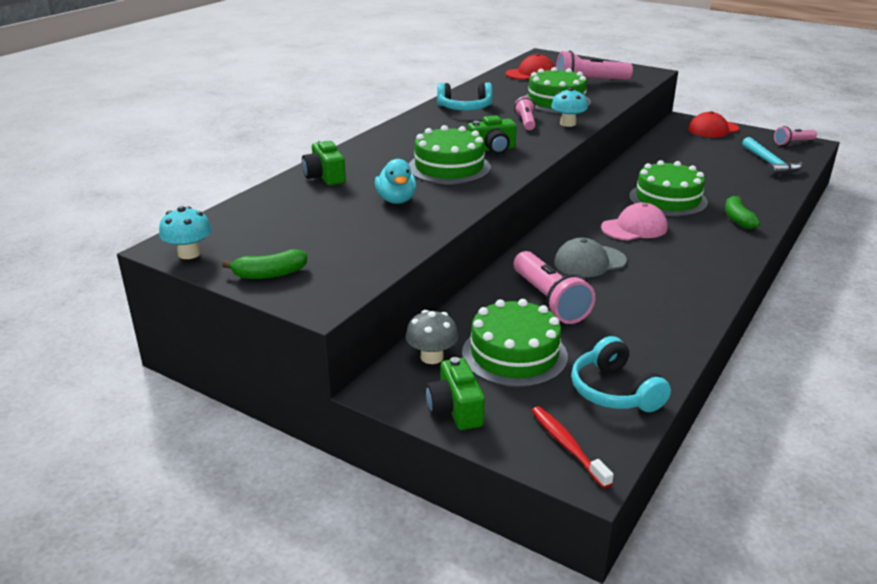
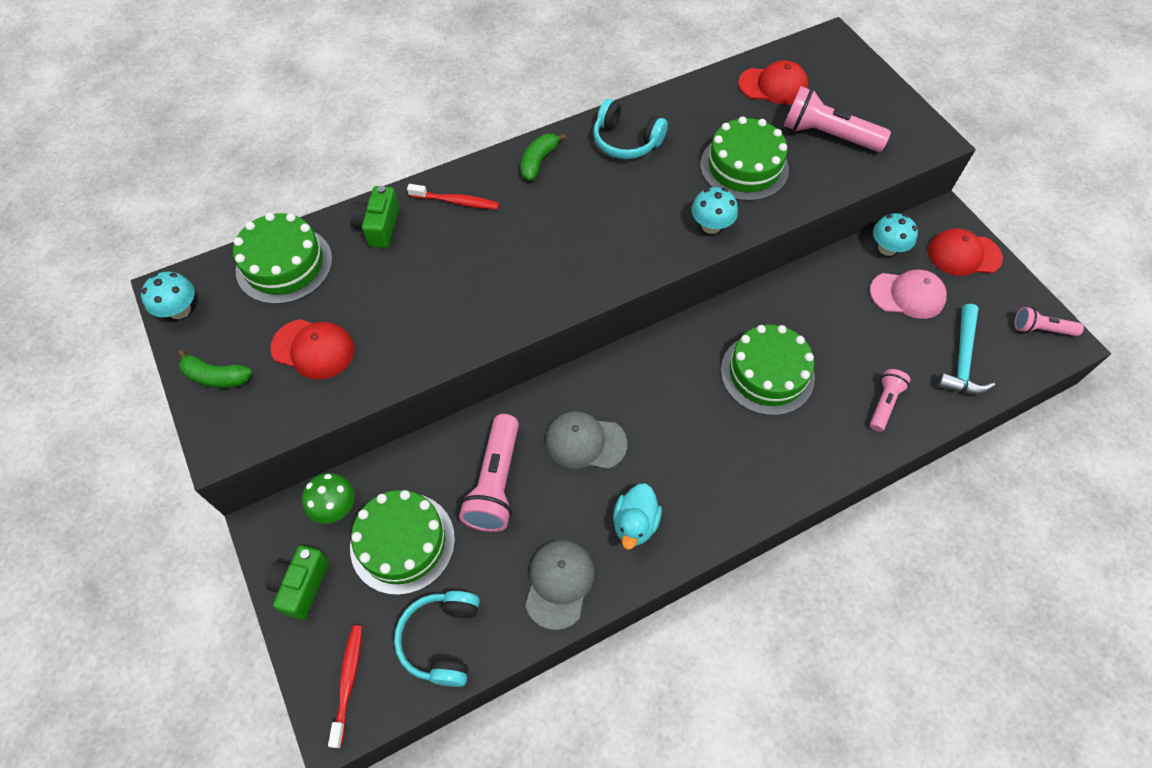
camera: 30 degrees right, 30 degrees up
(343, 239) = (313, 349): none -> red cap
(373, 154) = (456, 201): none -> red toothbrush
(396, 200) = (409, 303): turquoise duck -> turquoise duck (635, 523)
(432, 357) = (335, 507): grey mushroom -> green mushroom
(449, 167) = (507, 263): green cake -> green cake (284, 264)
(492, 149) = (581, 246): green camera -> none
(526, 122) = (666, 202): pink flashlight -> pink flashlight (884, 403)
(634, 228) = (682, 408): pink cap -> pink cap (907, 295)
(663, 330) = (559, 583): none -> grey cap
(667, 137) = (887, 248): none -> turquoise mushroom
(738, 219) = (810, 448): green banana -> green banana (538, 161)

